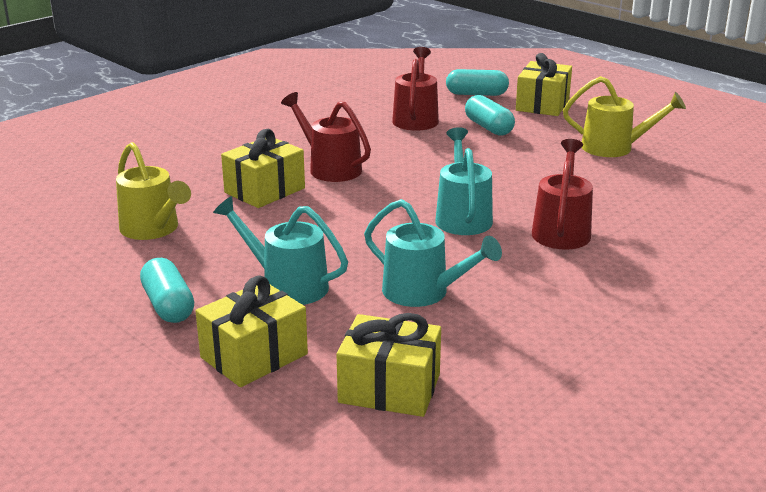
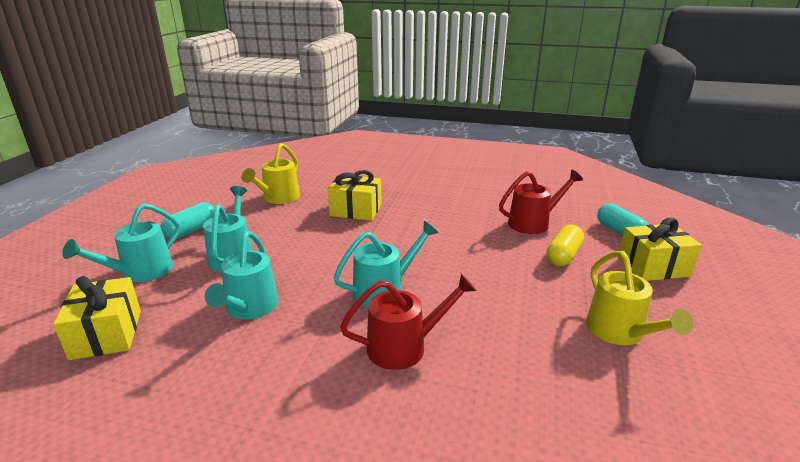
camera: 60 degrees right, 0 degrees up
(254, 356) = (140, 272): yellow gift -> turquoise watering can
(329, 168) = (410, 219): red watering can -> none
(488, 127) = (563, 255): turquoise capsule -> yellow capsule

